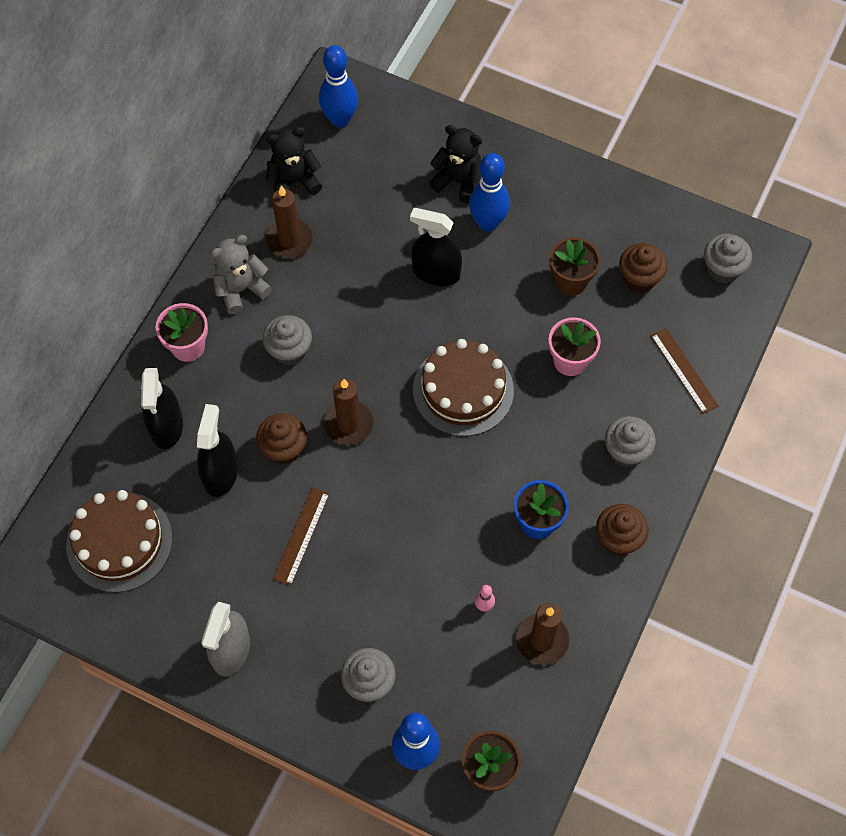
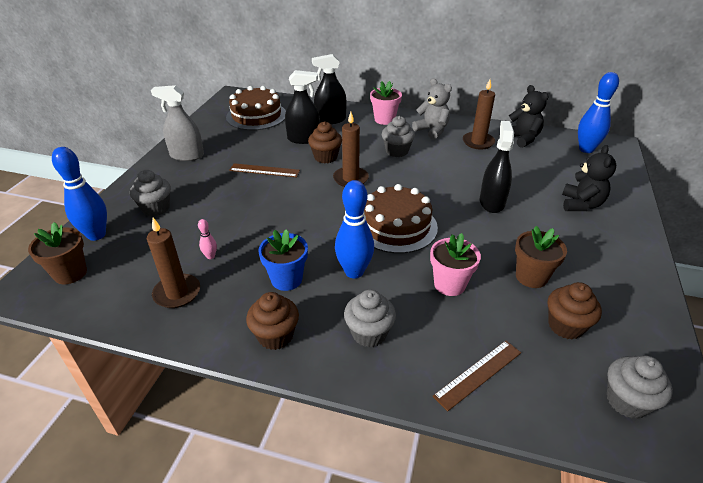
camera: 80 degrees right, 25 degrees down
(487, 223) = (554, 223): blue bowling pin -> blue bowling pin (354, 272)

